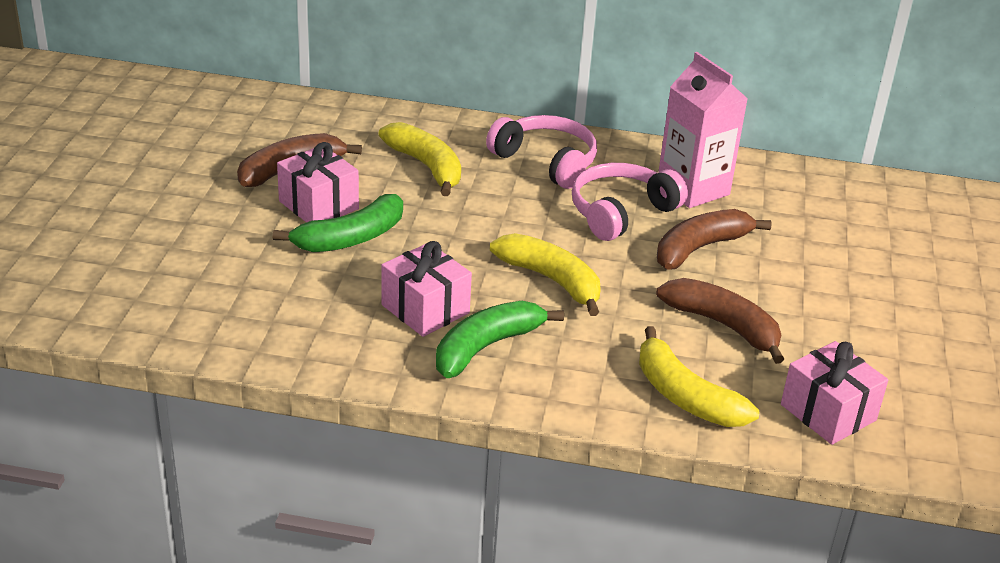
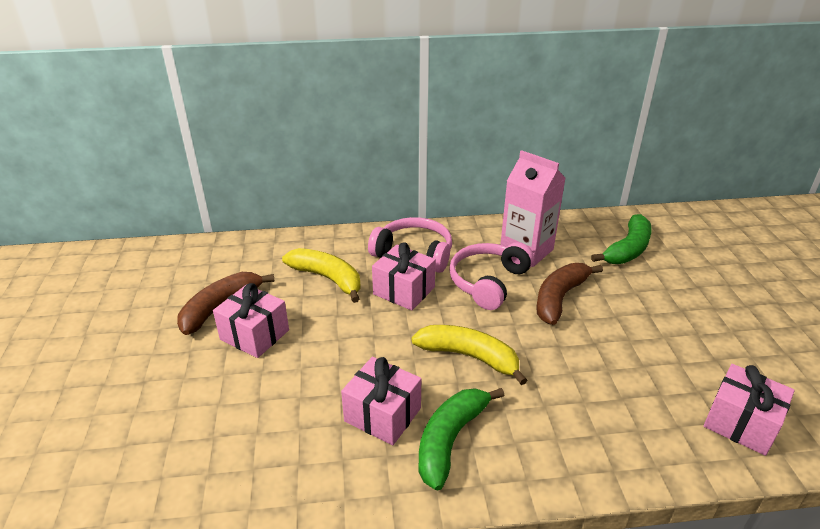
camera: 15 degrees left, 0 degrees up
(350, 238) = (292, 360): green banana -> green banana (627, 249)
(511, 199) = (404, 291): none -> pink gift
(685, 396) = (630, 441): yellow banana -> none
(723, 325) = (616, 362): brown banana -> none

